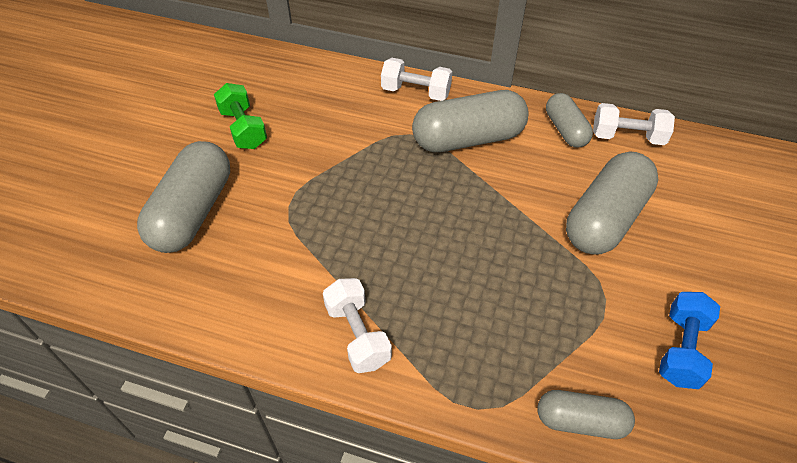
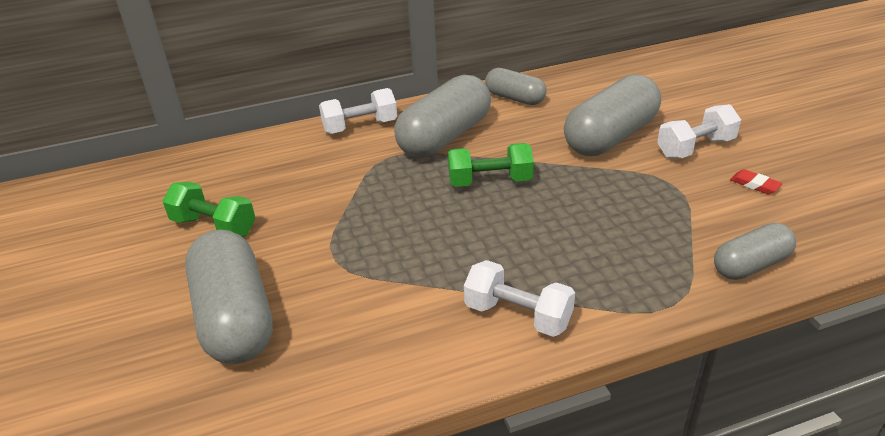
camera: 35 degrees left, 15 degrees down
(459, 203) = (490, 181): none -> green dumbbell
(605, 218) = (610, 137): grey capsule -> grey capsule turned 45 degrees clockwise
(627, 137) = (564, 83): white dumbbell -> white dumbbell (695, 148)
(681, 349) = (755, 184): blue dumbbell -> red eraser

